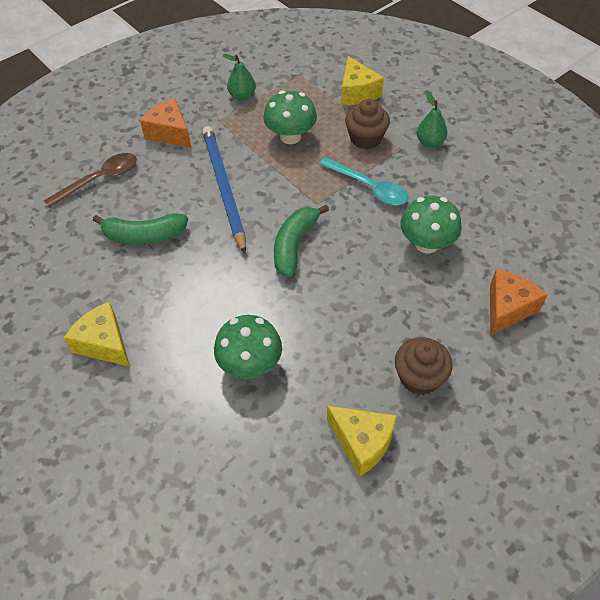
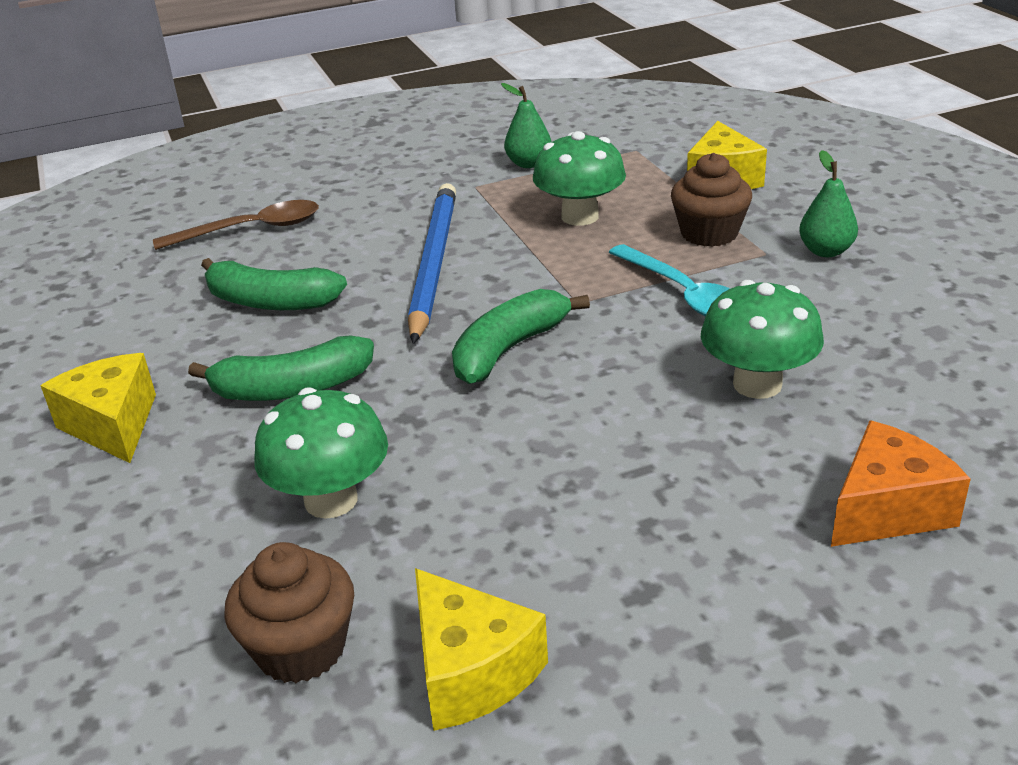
camera: 20 degrees right, 20 degrees down
(170, 133) = (391, 191): orange cheese -> none
(191, 297) = (291, 388): none -> green banana
(419, 377) = (646, 586): brown cupcake -> brown cupcake (301, 648)

